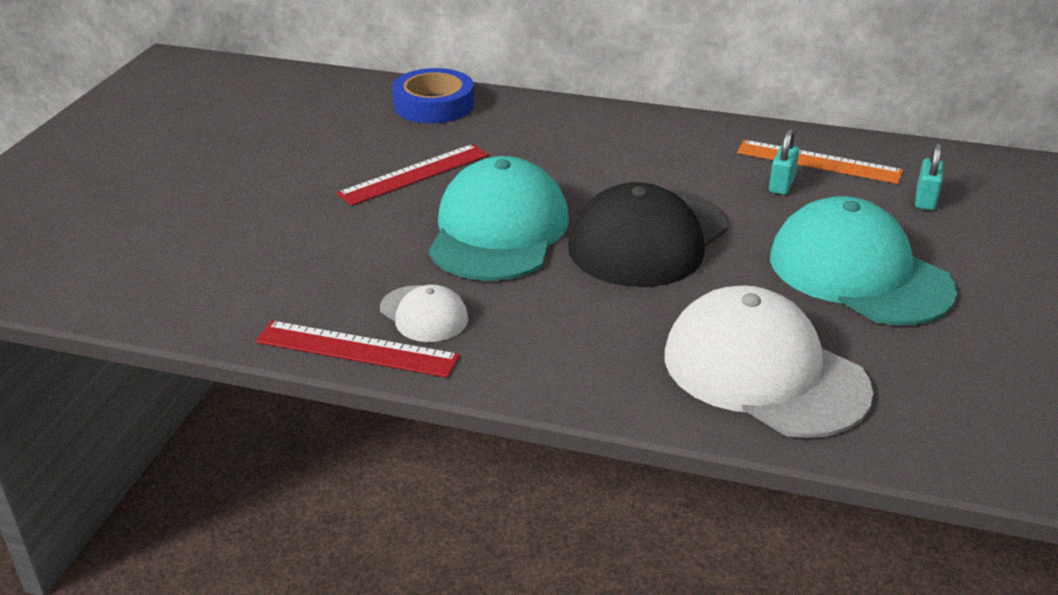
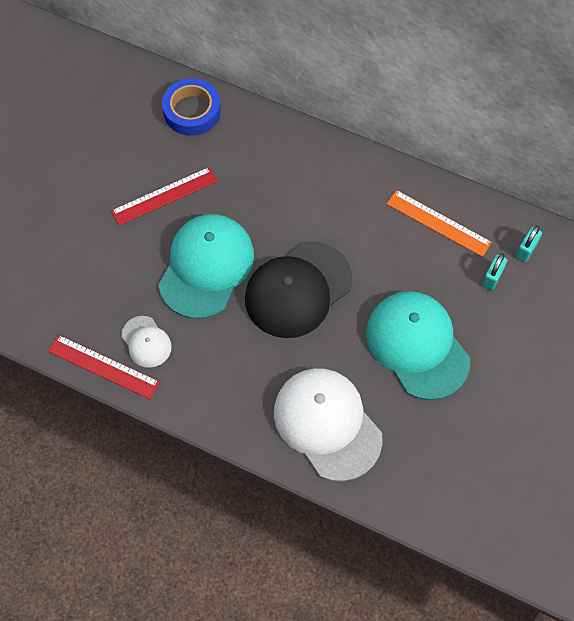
camera: 10 degrees right, 30 degrees up
(781, 185) = (403, 246): turquoise padlock -> turquoise padlock (526, 250)

